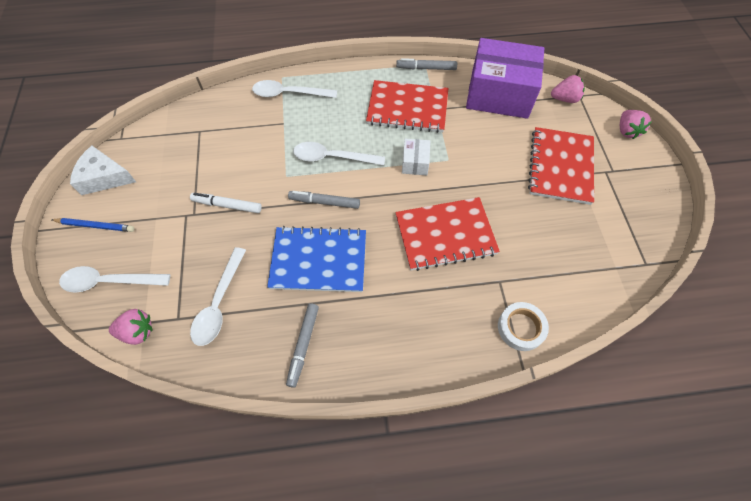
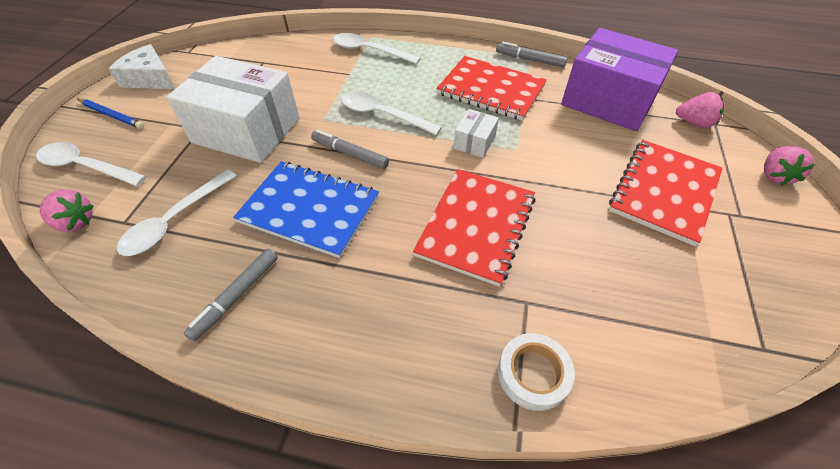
camera: 20 degrees right, 10 degrees down
(227, 205) = (246, 130): white marker -> white box
(445, 235) = (476, 226): red notebook -> red notebook turned 75 degrees counterclockwise

